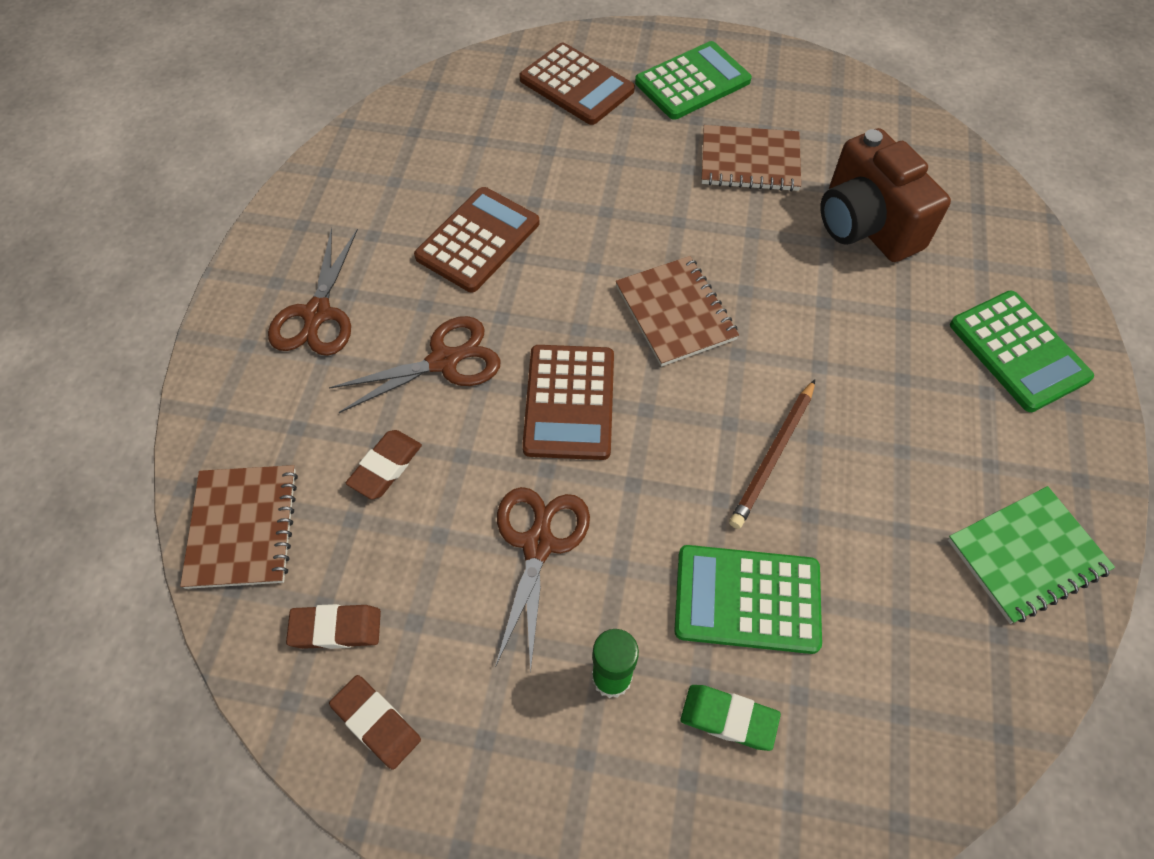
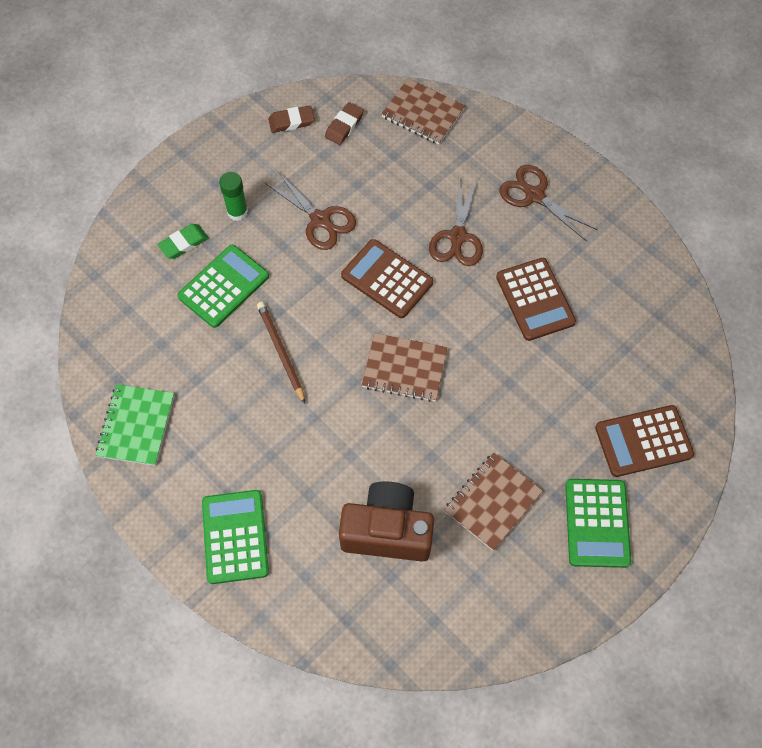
camera: 125 degrees right, 5 degrees up
(385, 467) = (412, 181): brown eraser -> none
(1018, 351) = (235, 537): green calculator -> green calculator turned 75 degrees clockwise

